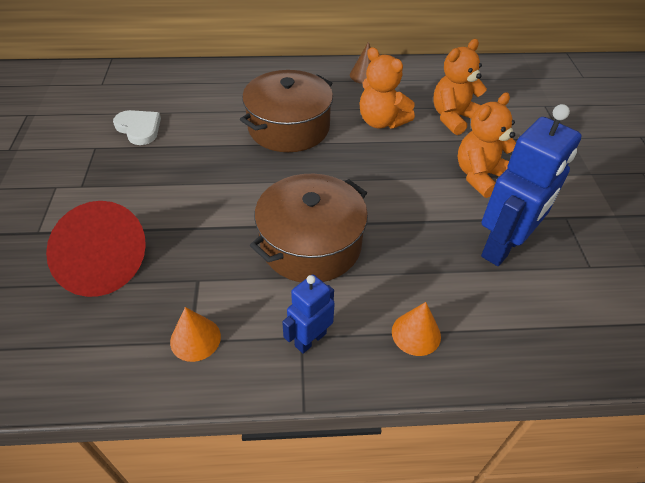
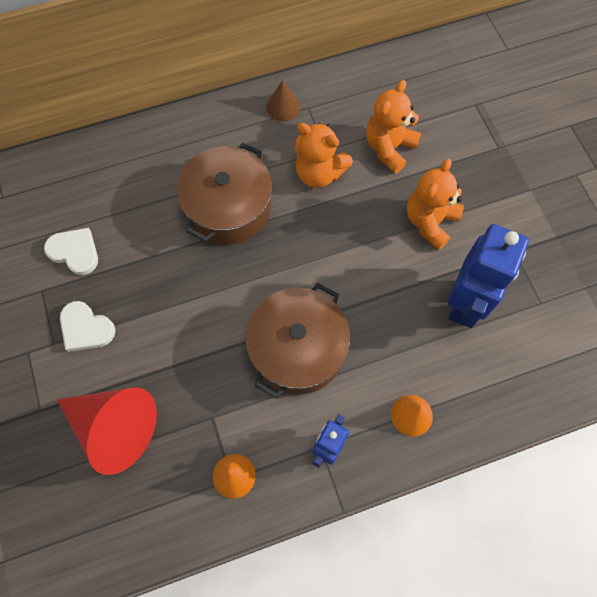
camera: 15 degrees left, 20 degrees up
(117, 181) = (86, 328): none -> white heart

